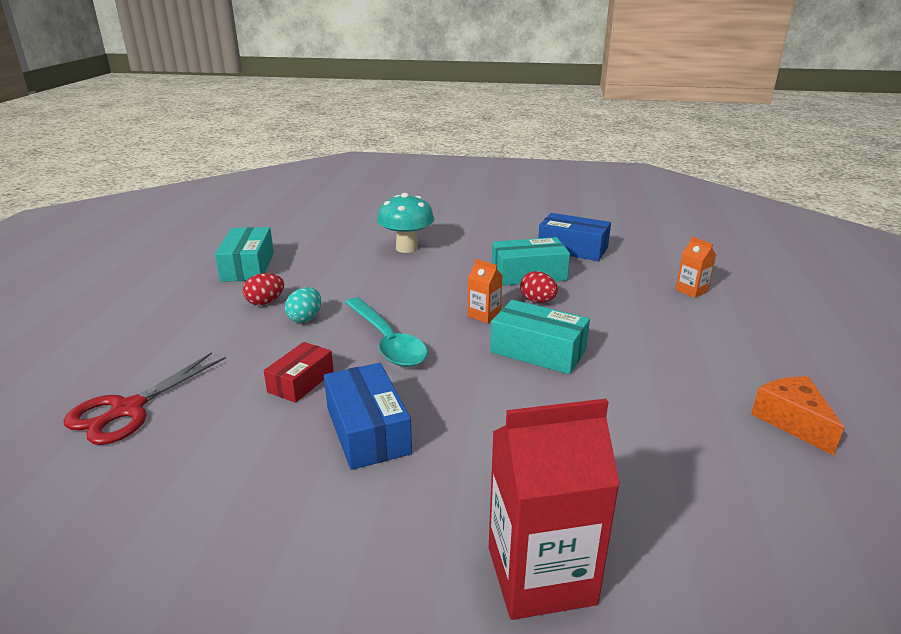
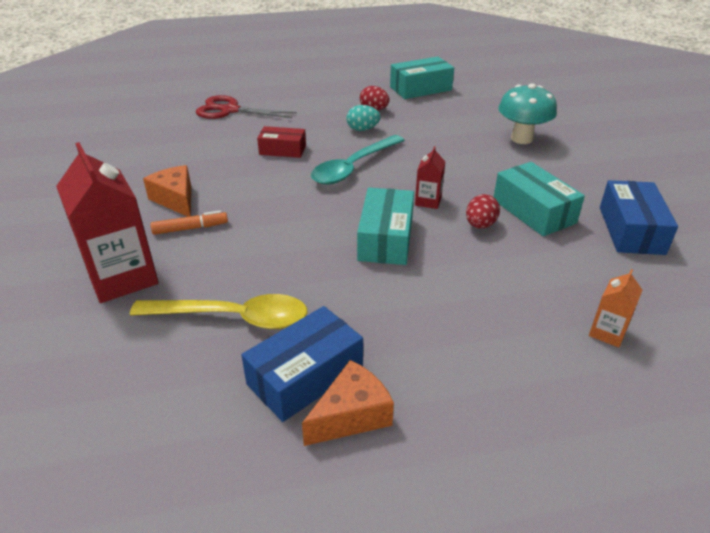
camera: 70 degrees right, 10 degrees up
(359, 498) = (176, 199): none -> orange cheese
(368, 430) = (240, 186): blue box -> blue box (305, 376)
(447, 490) = (190, 228): none -> orange marker
(484, 315) = (428, 201): orange carton -> red carton
(649, 475) = (233, 318): none -> yellow spoon

